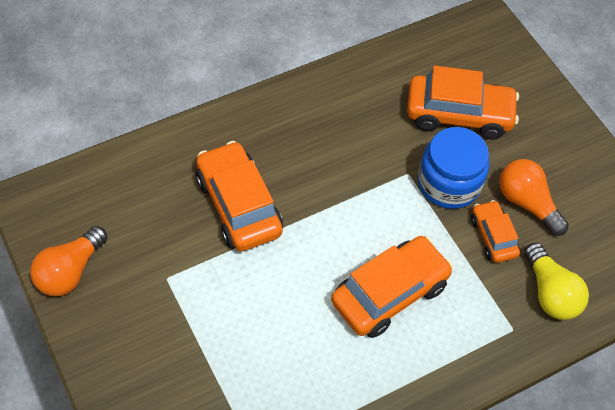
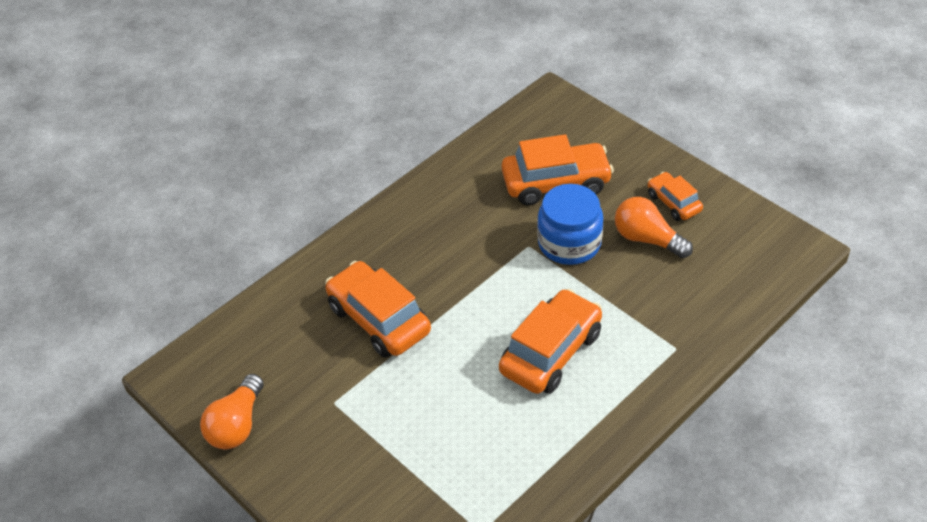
camera: 10 degrees left, 10 degrees down
(493, 237) = (627, 276): orange car -> orange car (673, 203)
(550, 292) = (697, 307): yellow light bulb -> none

